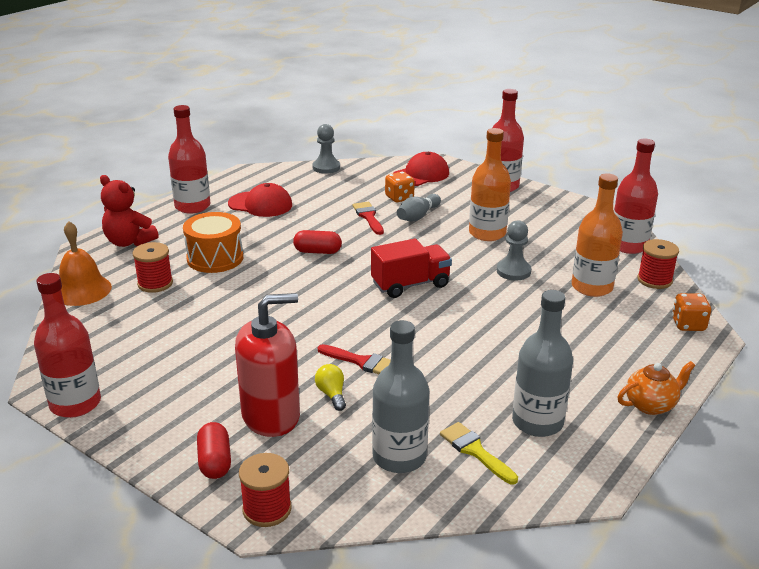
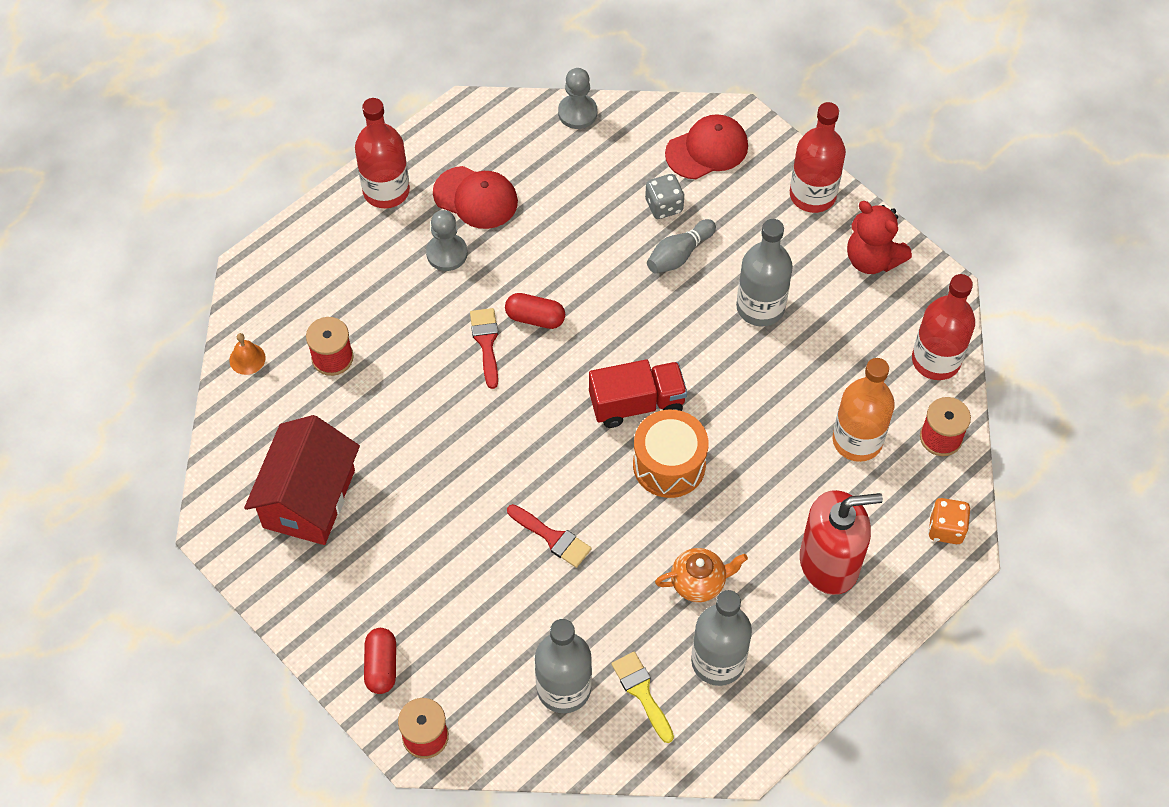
camera: 10 degrees right, 30 degrees up
(75, 403) = (244, 559): red bottle -> none
(82, 290) = (247, 359): orange bell -> orange bell, size x0.53
(129, 242) = (303, 264): red teddy bear -> red teddy bear (872, 259)
(137, 360) = (309, 499): none -> red house
(215, 258) = (407, 315): orange drum -> orange drum (669, 465)
(271, 416) = (443, 609): red soap dispenser -> red soap dispenser (829, 563)
(332, 394) = (511, 586): yellow light bulb -> none
(368, 217) = (613, 247): red brush -> red brush (486, 342)
(399, 198) = (664, 206): orange dice -> grey dice
(487, 233) = (760, 307): orange bottle -> grey bottle
(513, 271) = (770, 394): grey pawn -> grey pawn (447, 253)
(651, 405) = (848, 654): orange teapot -> orange teapot (699, 582)

